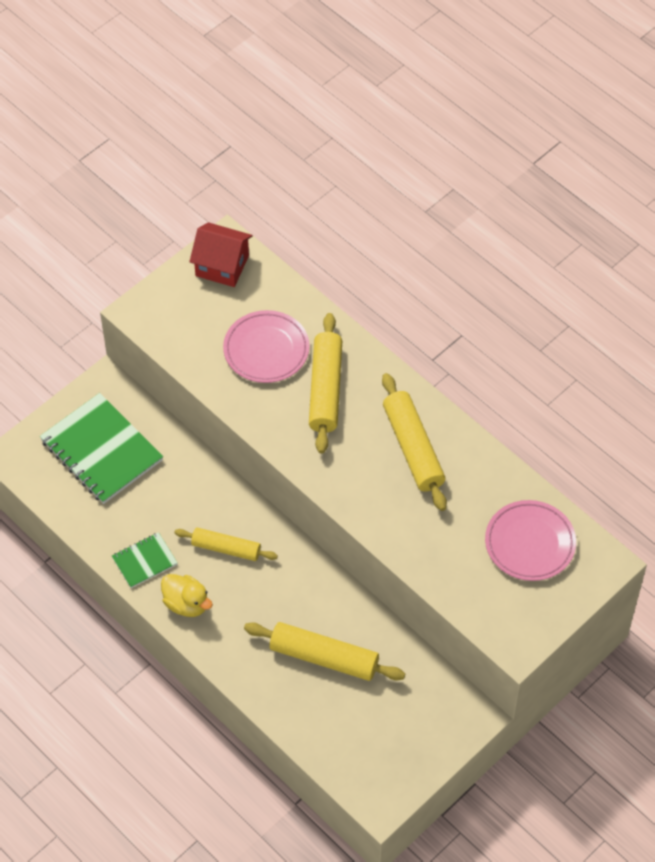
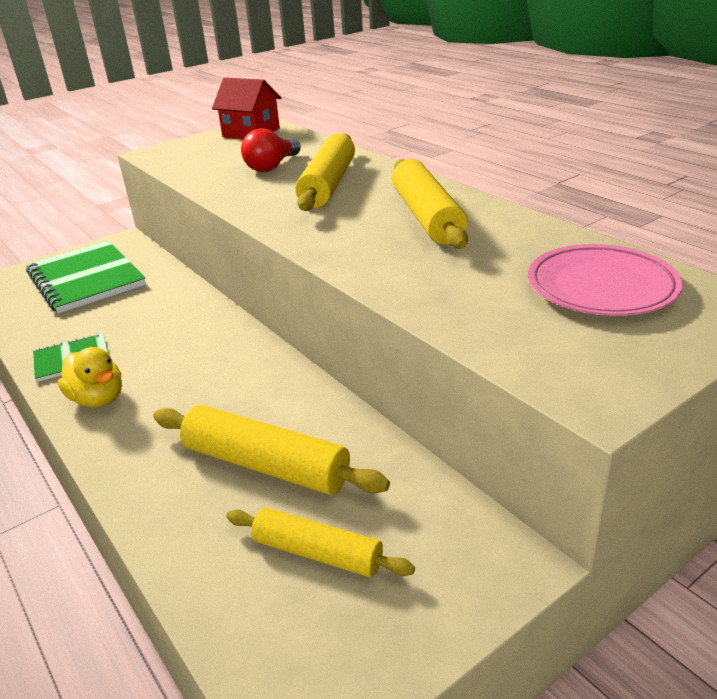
camera: 10 degrees right, 25 degrees down
(226, 548) = (179, 351): yellow rolling pin -> yellow rolling pin (318, 553)
(266, 350) = (272, 166): pink plate -> red light bulb

